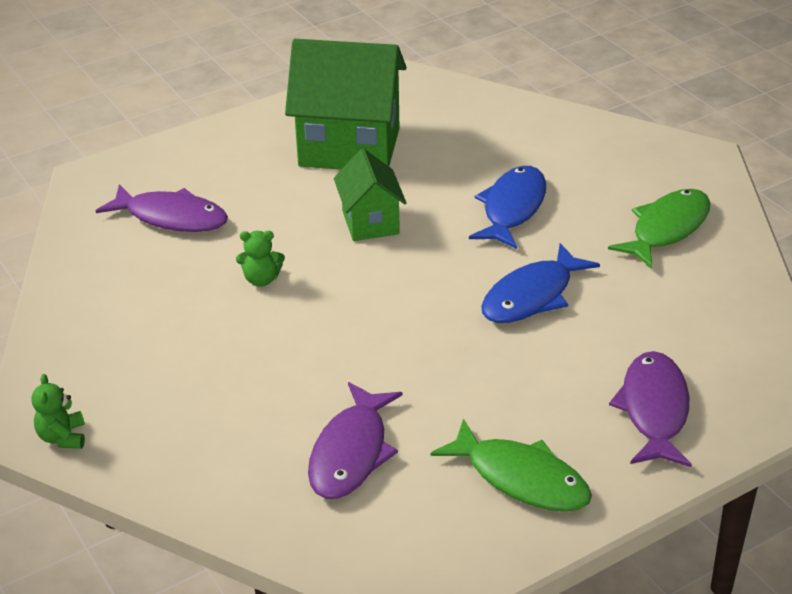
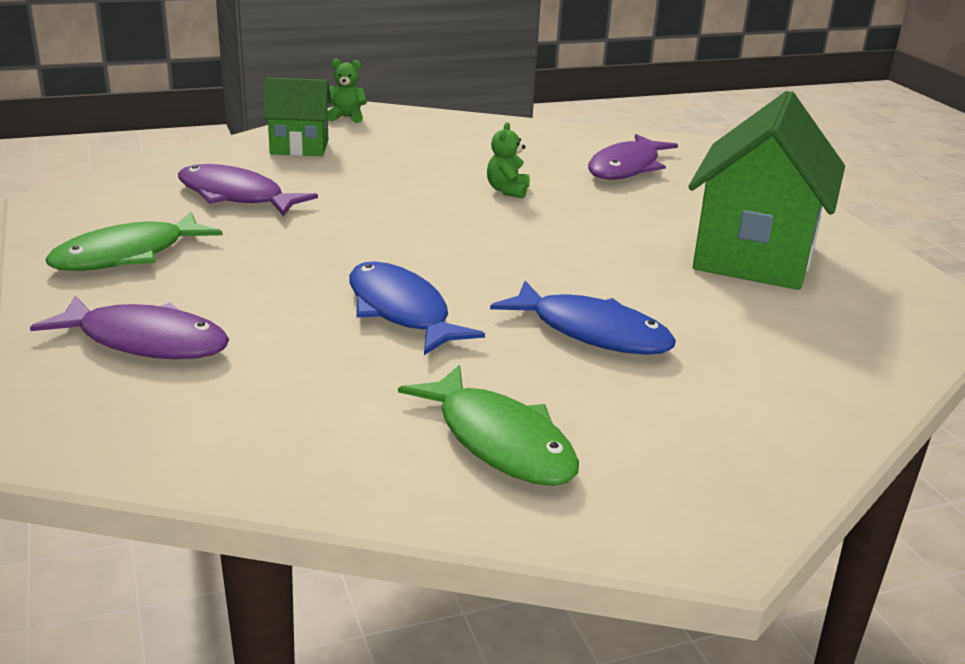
camera: 100 degrees right, 10 degrees down
(370, 222) = (588, 247): green house -> green house (299, 147)

